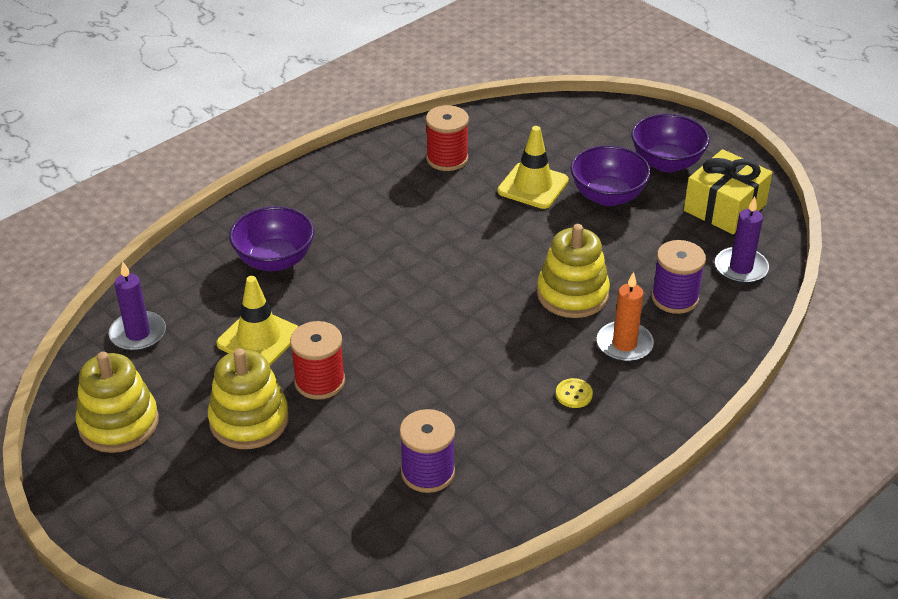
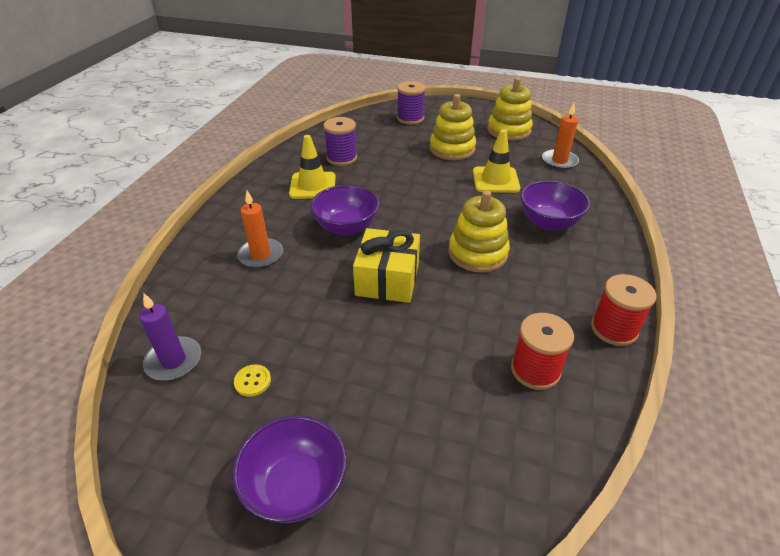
camera: 150 degrees right, 0 degrees up
(138, 334) = (559, 161): purple candle -> orange candle
(319, 381) = (437, 173): red spool -> red spool (614, 329)
(533, 186) = (425, 373): yellow traffic cone -> yellow traffic cone (312, 186)
(572, 294) = (319, 277): yellow stacking toy -> yellow stacking toy (477, 253)
(574, 394) = (282, 214): yellow button -> yellow button (252, 381)
(607, 196) = (342, 395): purple bowl -> purple bowl (346, 227)
(675, 298) = (232, 306): purple spool -> purple spool (410, 118)
(724, 208) = (203, 438): yellow gift -> yellow gift (387, 279)

